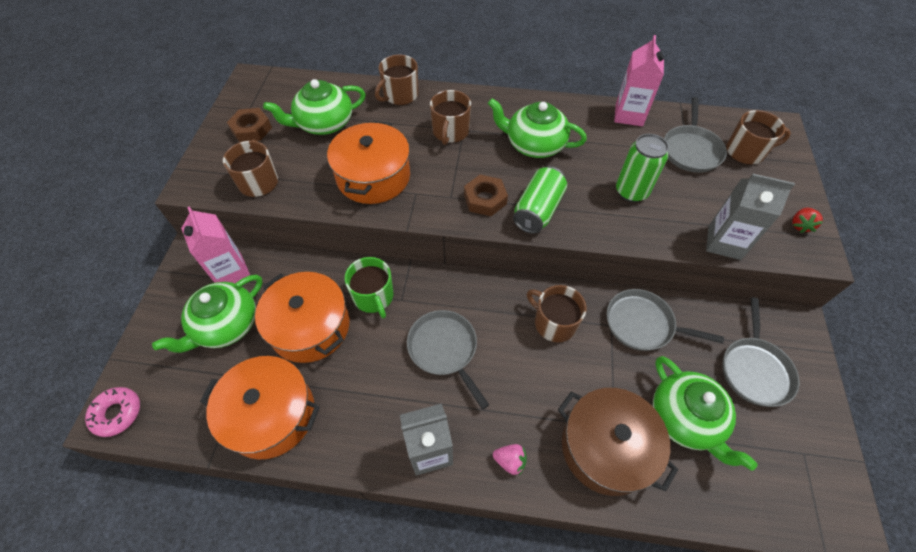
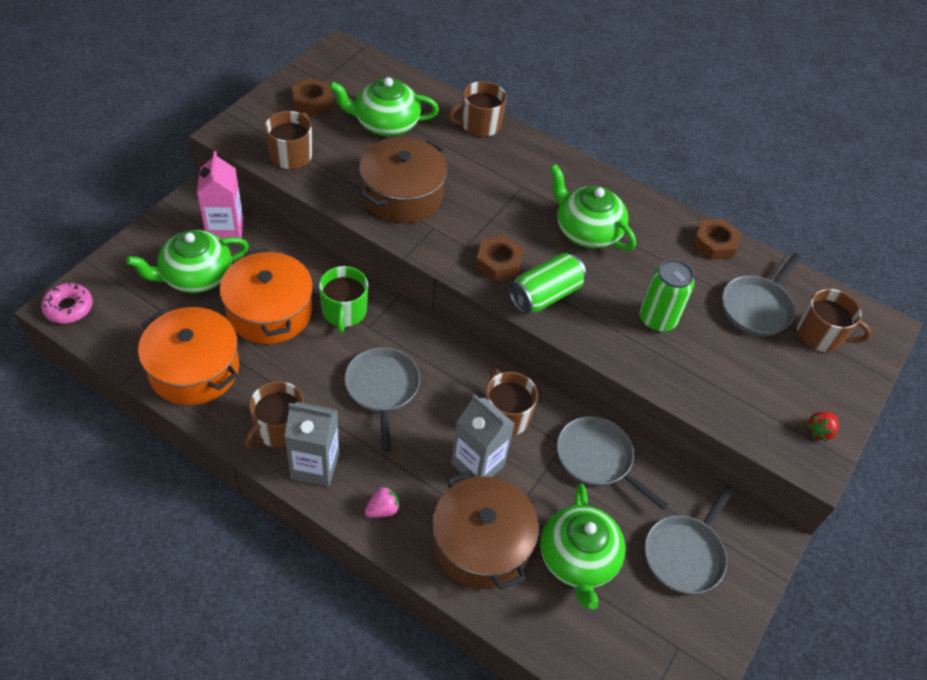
camera: 20 degrees right, 5 degrees down
(373, 177) = (402, 195): orange pot -> brown pot
(450, 132) = (507, 183): brown mug -> brown mug (279, 429)
(510, 461) = (382, 509): pink strawberry -> pink strawberry turned 75 degrees counterclockwise
(629, 115) = (714, 243): pink carton -> brown nut
(724, 242) = (719, 409): grey carton -> grey carton (477, 464)

